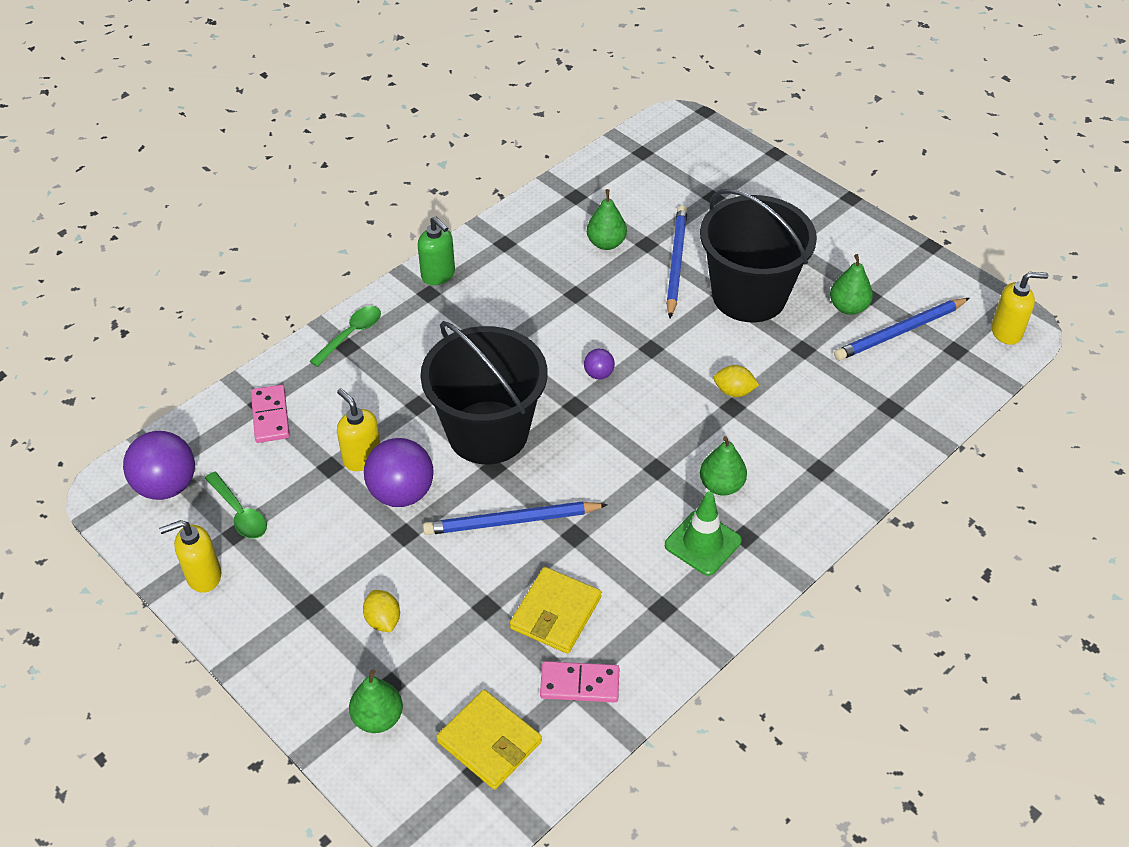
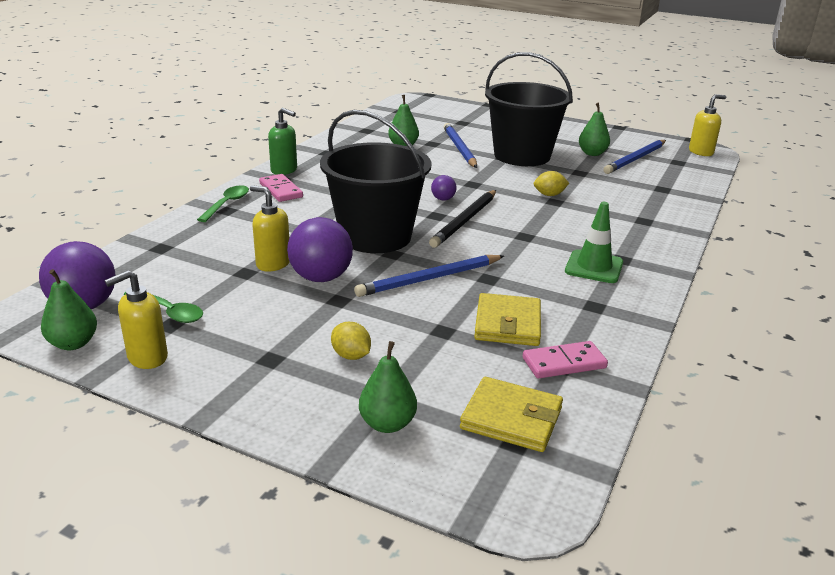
camera: 20 degrees left, 20 degrees down
(270, 416) = (174, 253): pink domino -> pink domino (281, 190)
(602, 424) = (465, 221): none -> black pencil
(721, 485) = (581, 237): green pear -> green pear (73, 343)

